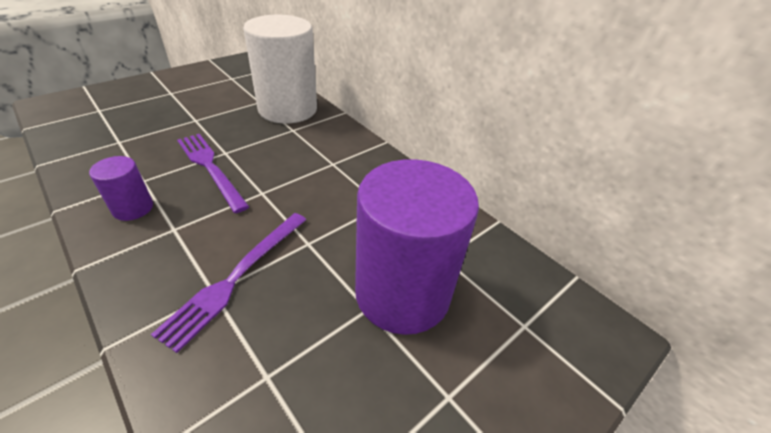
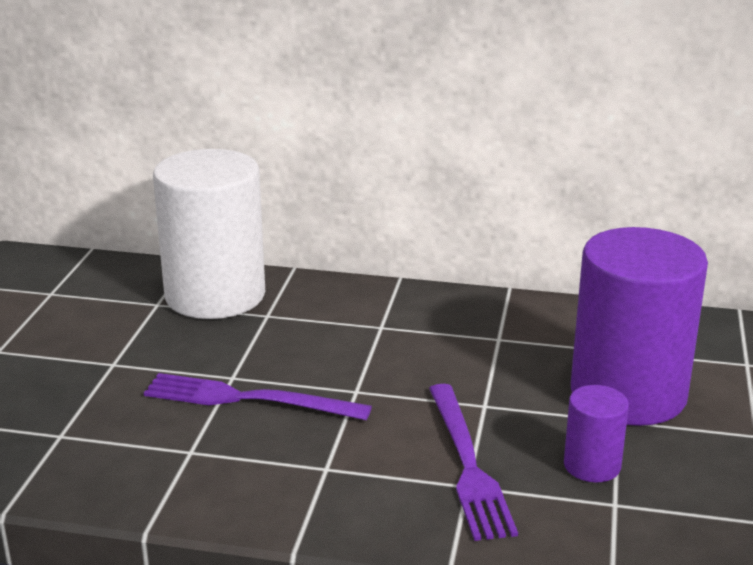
camera: 35 degrees left, 15 degrees down
(133, 208) = (239, 478): purple cylinder -> purple cylinder (592, 465)

